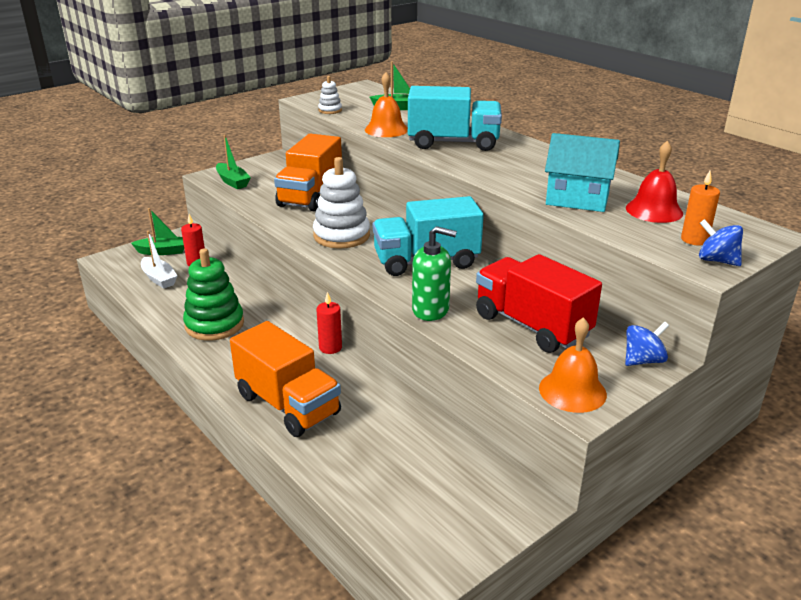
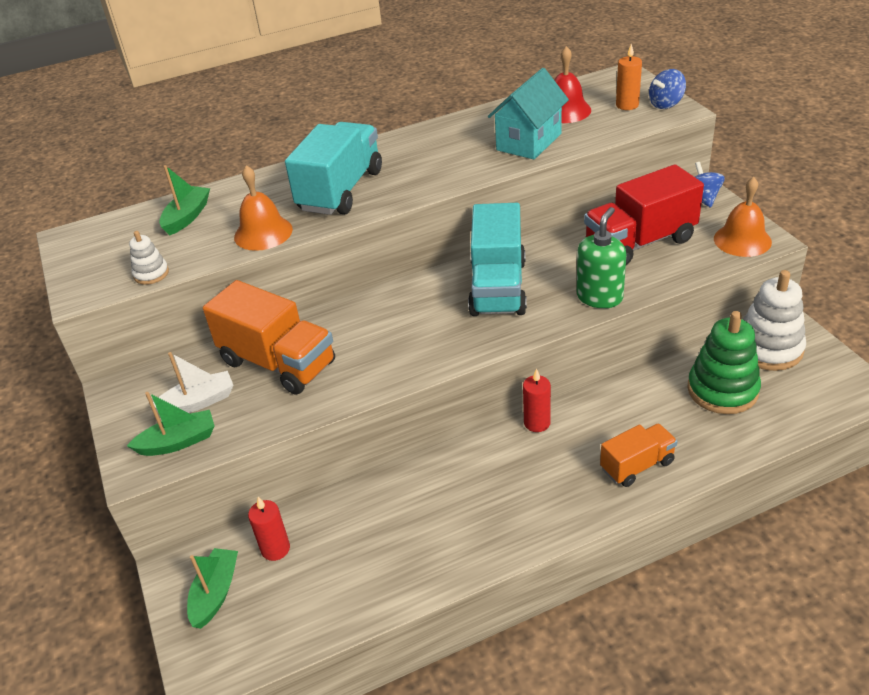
camera: 70 degrees left, 10 degrees up
(159, 278) = (302, 595): white boat -> white boat (198, 402)
(214, 324) = (454, 528): green stacking toy -> green stacking toy (722, 390)
(288, 404) = (637, 465): orange truck -> orange truck, size x0.58
(341, 236) = (409, 344): white stacking toy -> white stacking toy (768, 348)

